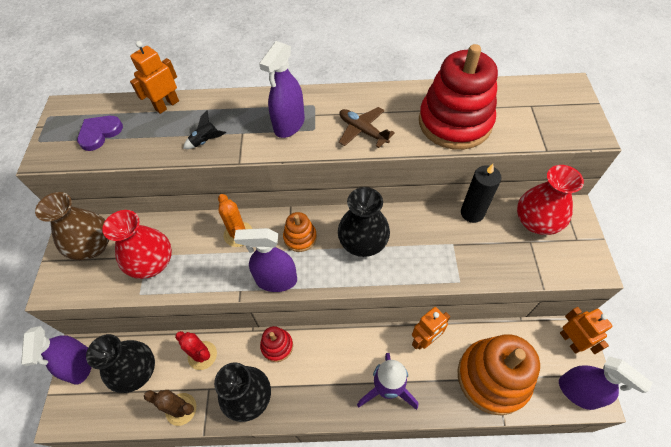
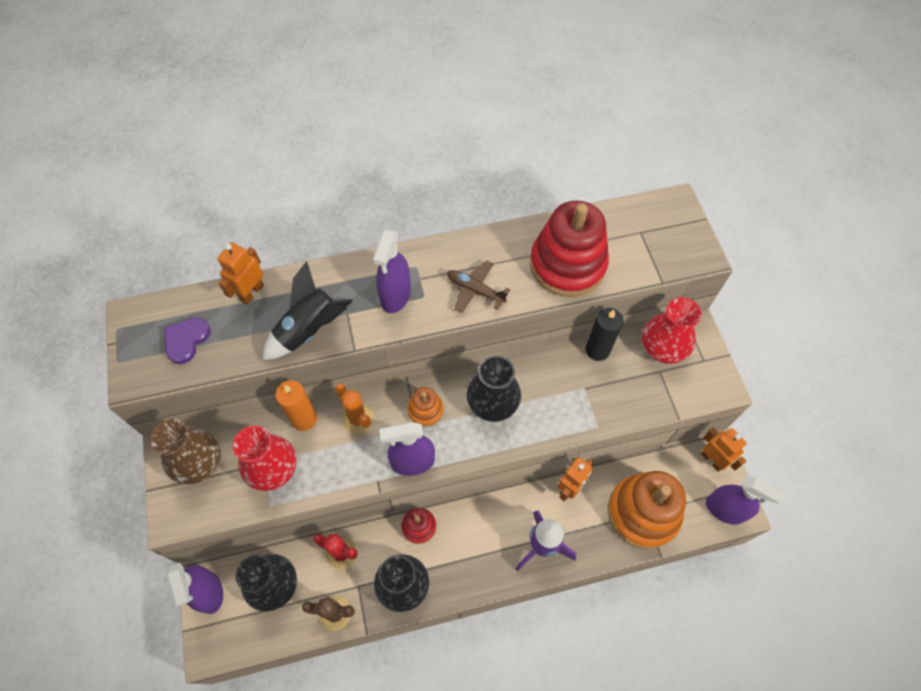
camera: 15 degrees left, 5 degrees up
(192, 226) = (304, 419): none -> orange candle
(205, 141) = (310, 330): black rocket -> black rocket, size x2.16

